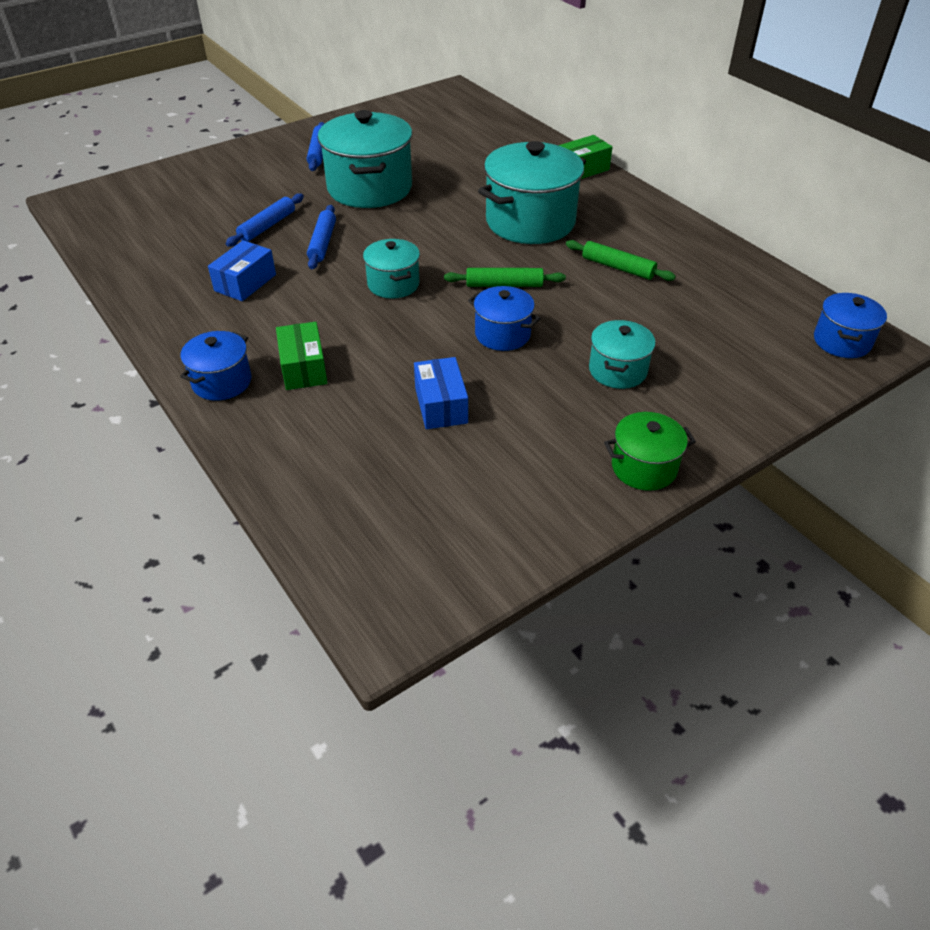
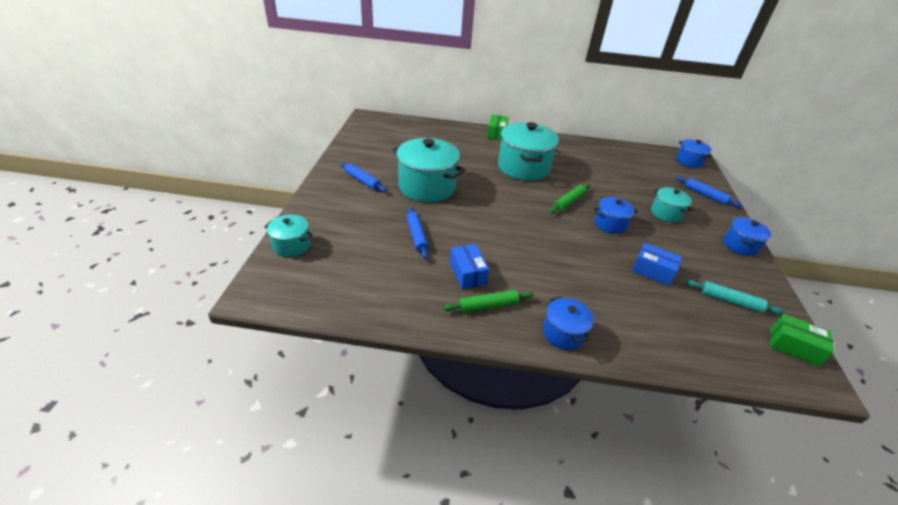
camera: 50 degrees left, 5 degrees down
(303, 368) = (579, 296): green box -> green box (793, 347)
(322, 243) = (461, 228): blue rolling pin -> blue rolling pin (705, 195)
(393, 284) = (531, 229): turquoise pot -> turquoise pot (292, 245)
(468, 494) = (730, 301): none -> turquoise rolling pin
(618, 267) = (588, 171): green rolling pin -> green rolling pin (488, 306)
(644, 467) = (740, 245): green pot -> blue pot

